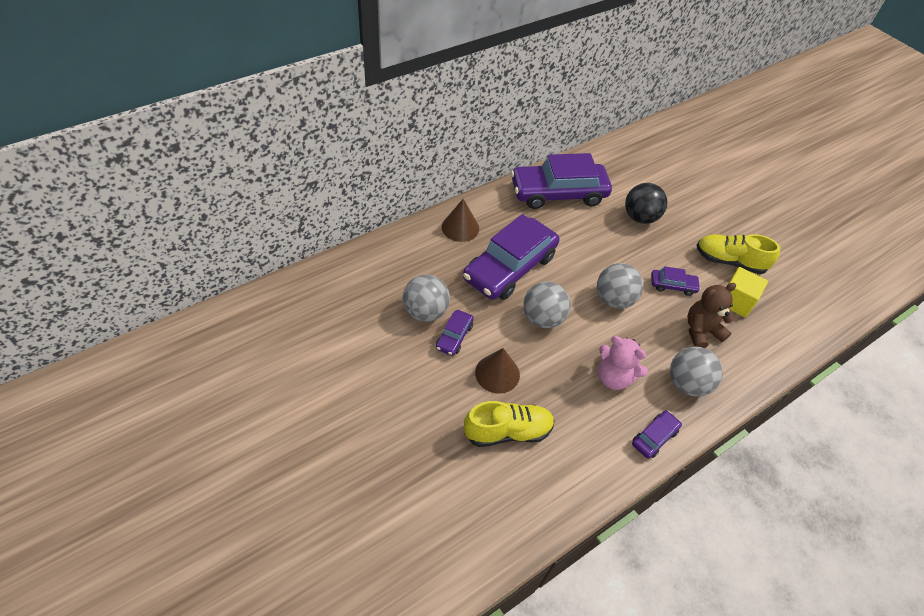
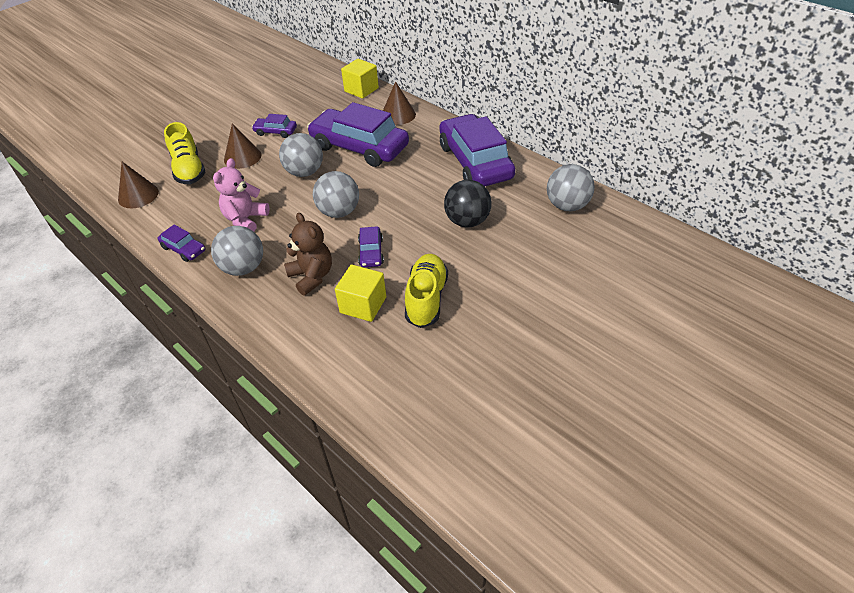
camera: 85 degrees right, 5 degrees down
(395, 247) = (361, 90): none -> yellow cube
(425, 312) = (297, 115): grey ball -> grey ball (567, 206)
(548, 490) = (138, 195): none -> brown cone

